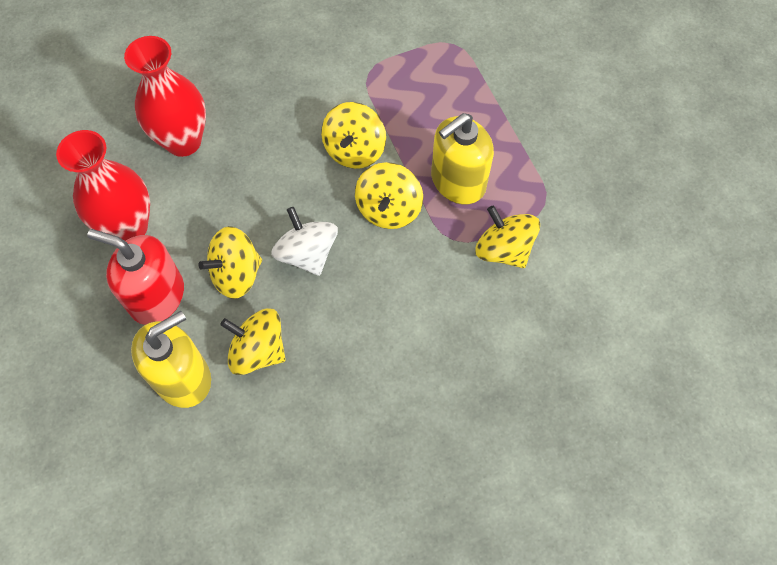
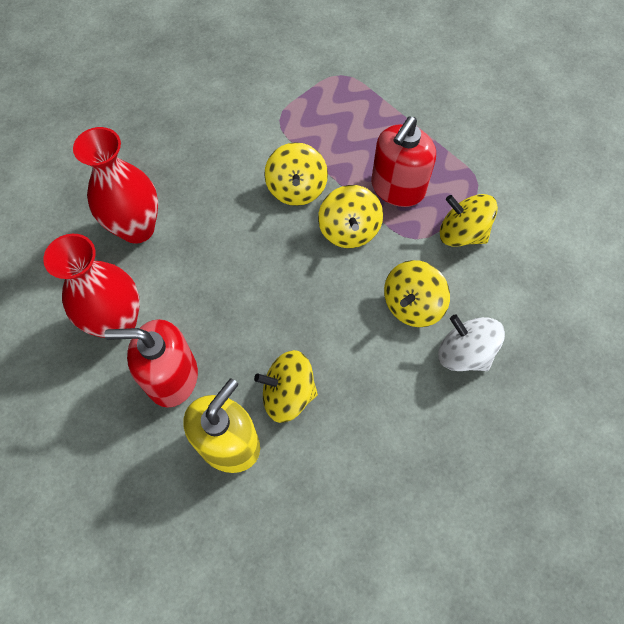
camera: 20 degrees left, 0 degrees up
(236, 274) = (238, 331): yellow spinning top -> yellow spinning top (412, 305)
(307, 253) = (294, 292): white spinning top -> white spinning top (464, 353)
(457, 181) = (397, 188): yellow soap dispenser -> red soap dispenser

